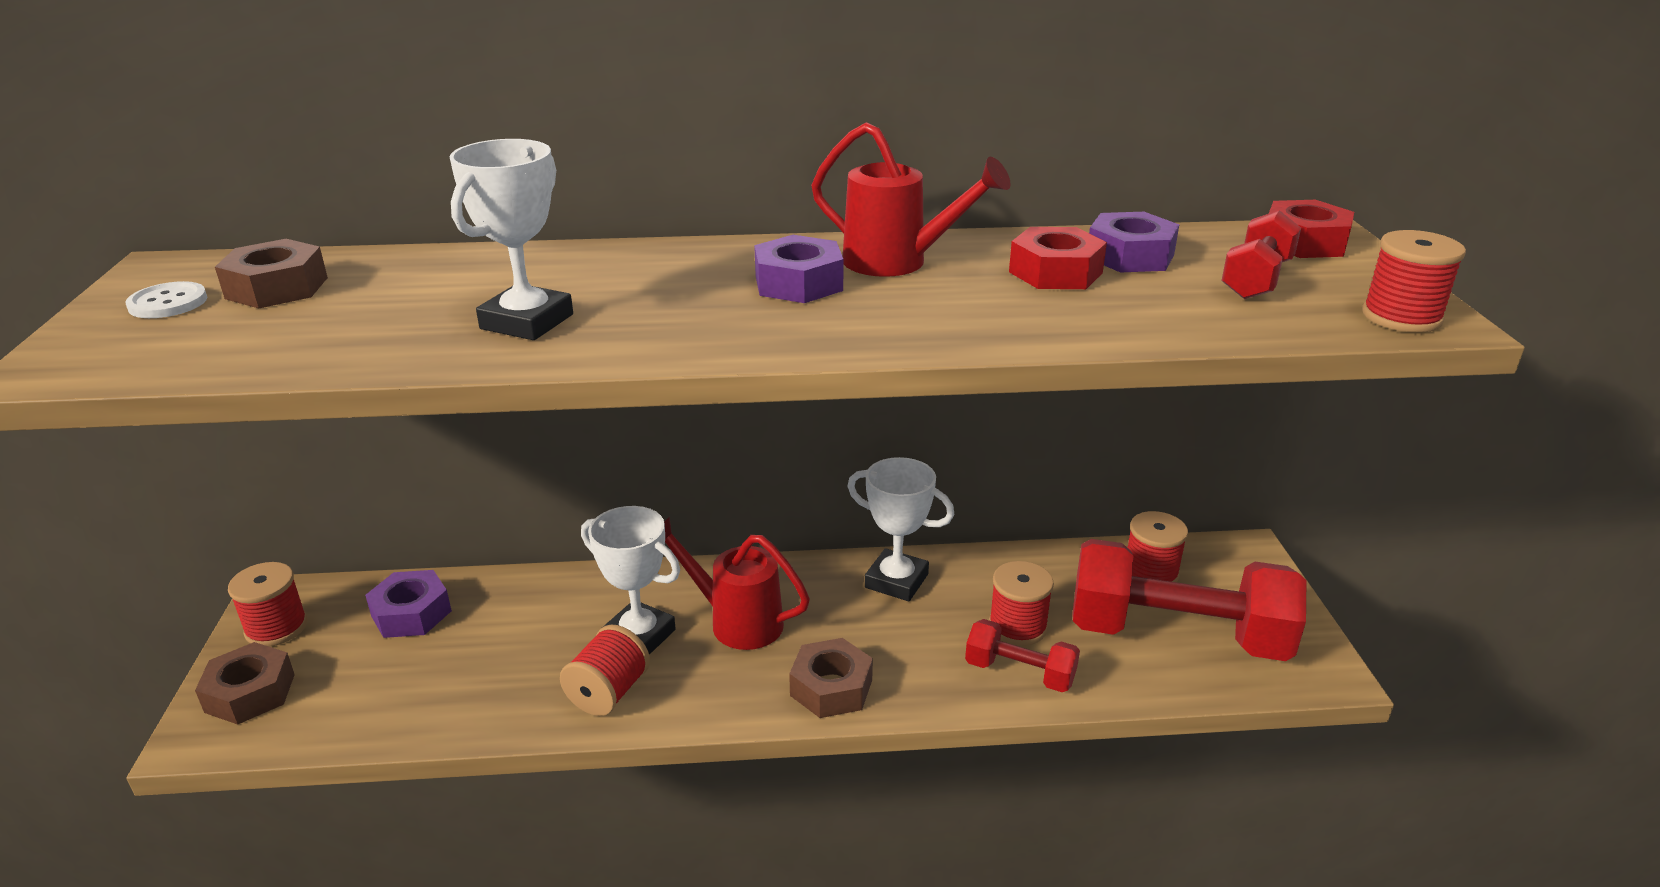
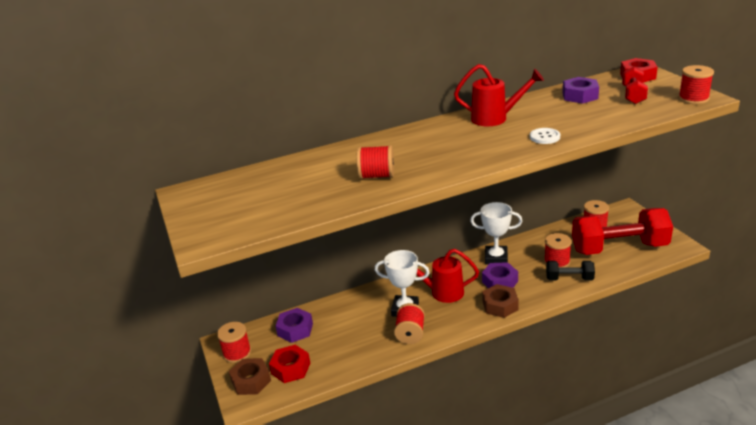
camera: 15 degrees left, 0 degrees up
(168, 303) = (211, 205): white button -> white button (544, 137)
(277, 288) = (250, 188): brown nut -> none
(527, 322) = (377, 176): white trophy -> red spool
(798, 283) = (466, 136): purple nut -> purple nut (500, 281)
(1019, 673) = (569, 279): red dumbbell -> black dumbbell
(1055, 272) = (559, 109): red nut -> red nut (291, 368)

